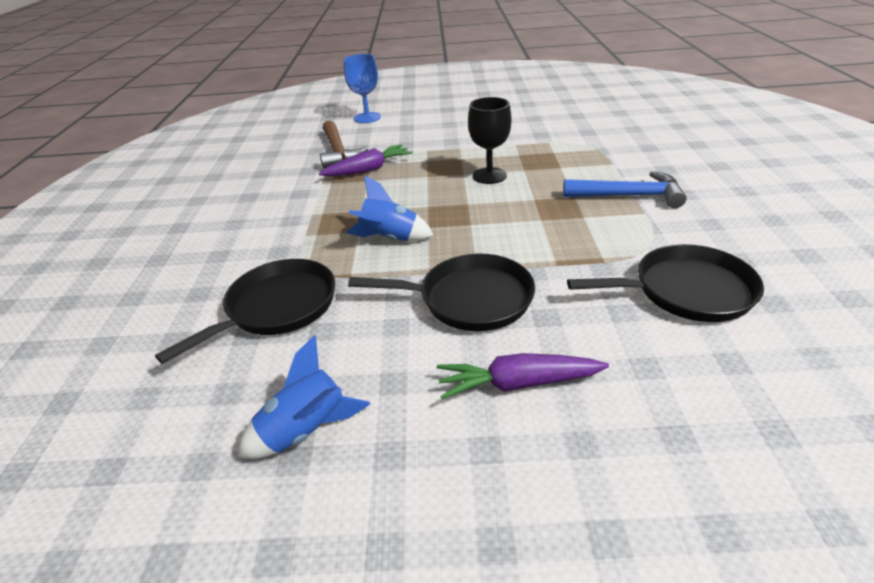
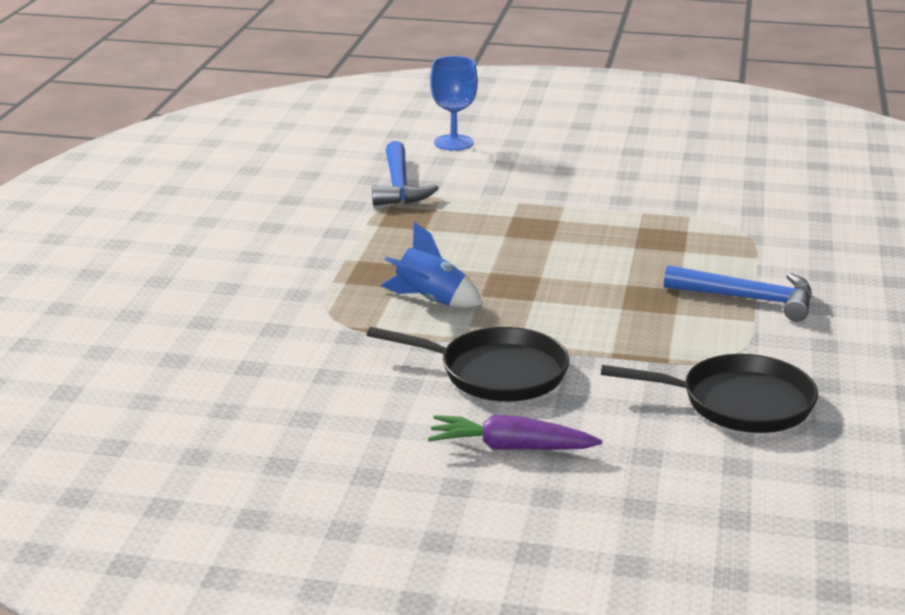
camera: 10 degrees right, 10 degrees down
(277, 308) = (286, 348): black pan -> none
(306, 430) = (295, 448): blue rocket -> none
(338, 152) = (399, 186): brown hammer -> blue hammer
(368, 169) = (432, 216): purple carrot -> none
(489, 176) = (585, 248): black goblet -> none

